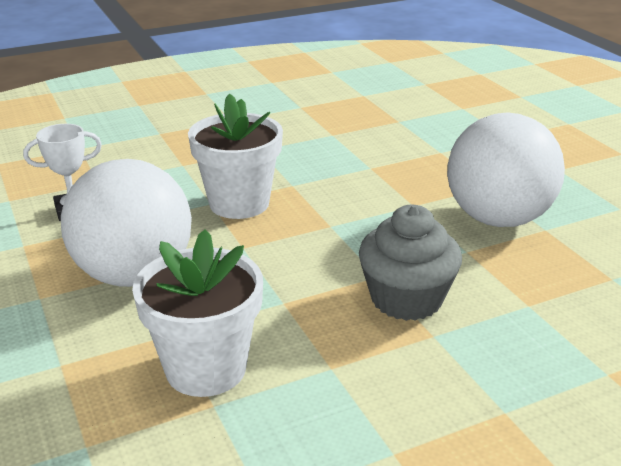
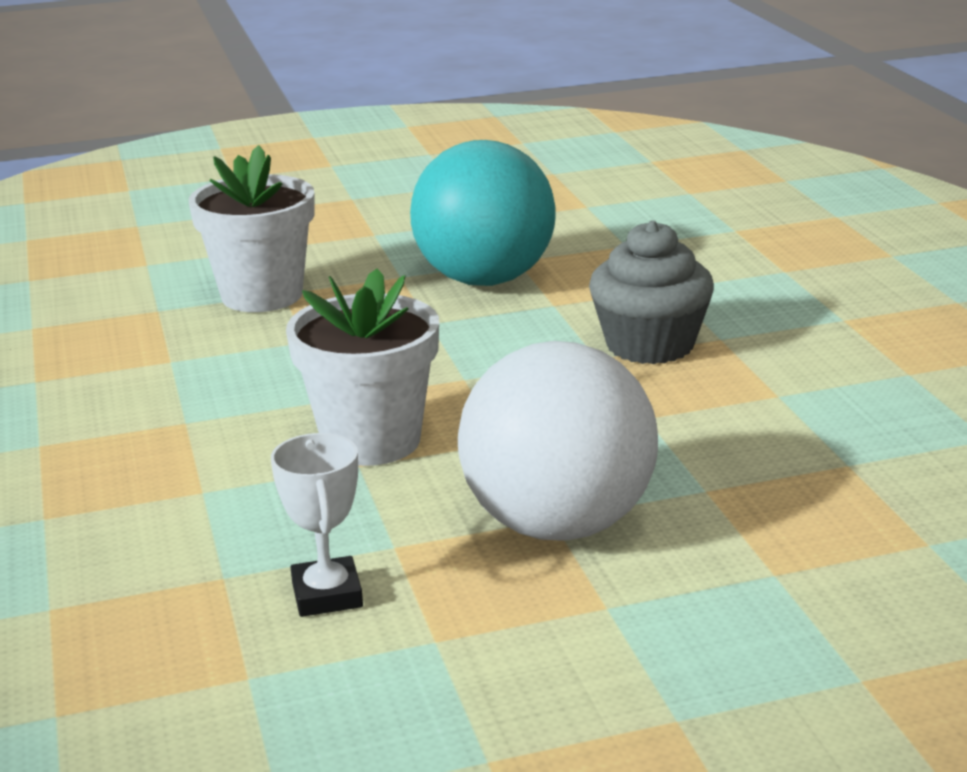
camera: 80 degrees left, 5 degrees down
(206, 368) = (782, 468): white flower pot -> white flower pot (262, 295)
(498, 219) = (485, 280): white ball -> turquoise ball

